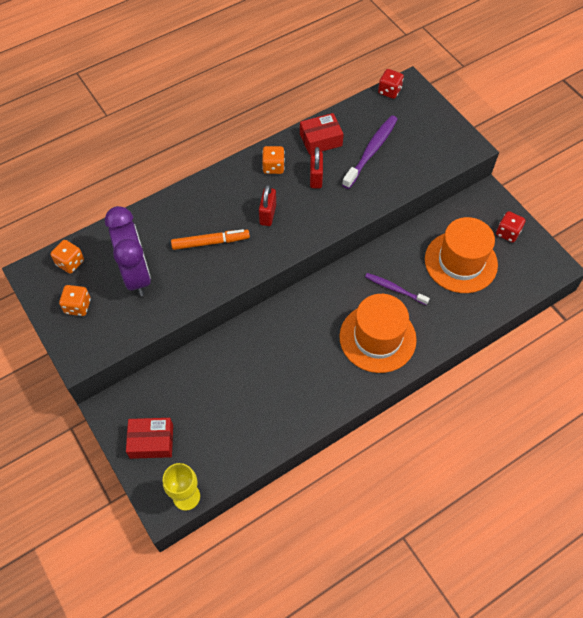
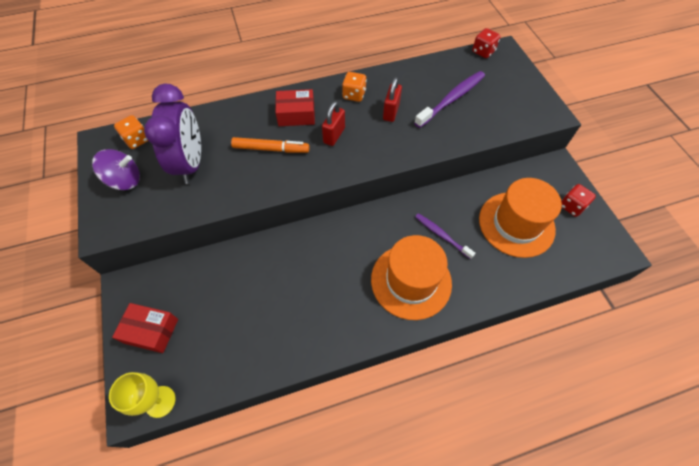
camera: 15 degrees right, 0 degrees up
(78, 306) = (125, 180): orange dice -> purple spinning top
(321, 140) = (406, 80): red box -> red box (296, 114)

